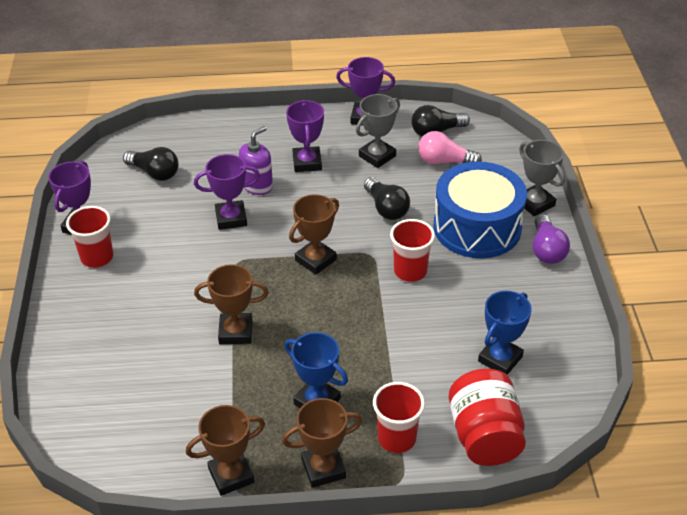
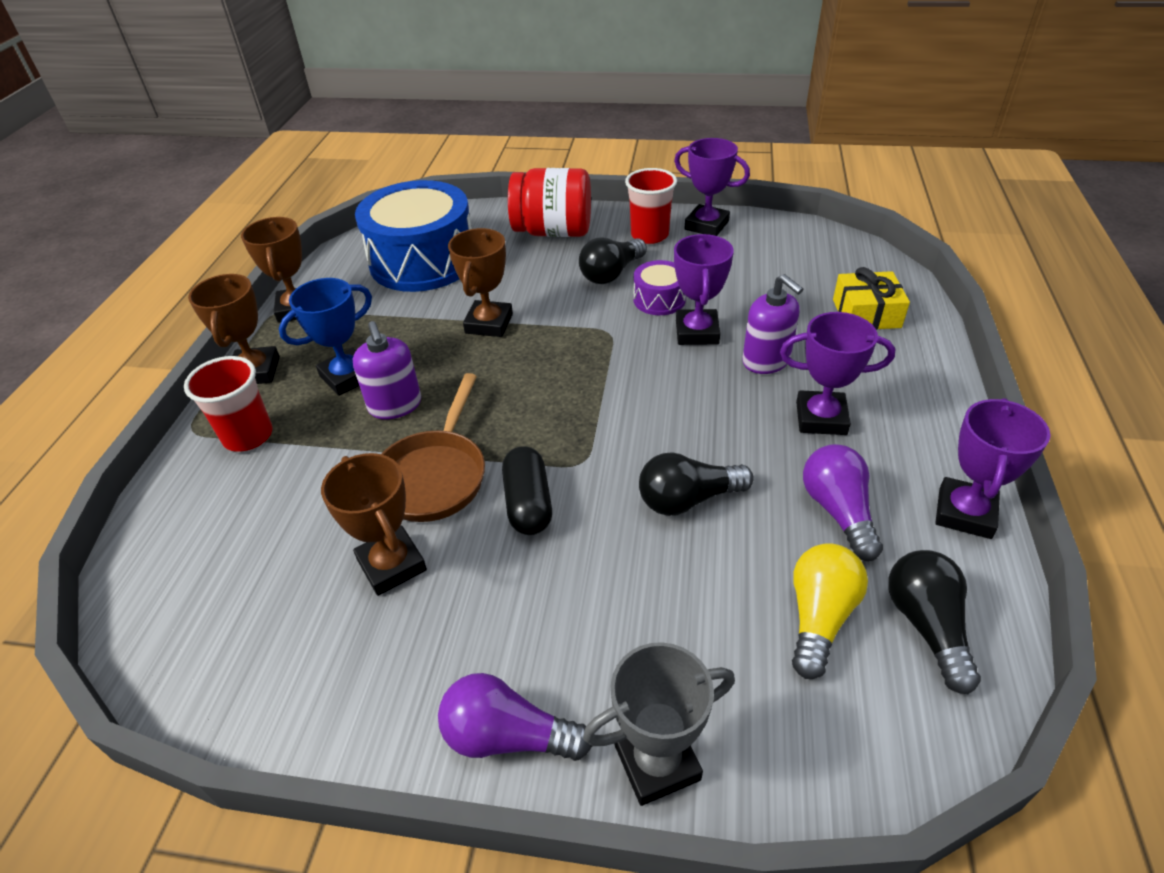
camera: 105 degrees right, 0 degrees up
(155, 173) = (802, 275): black light bulb -> black light bulb (611, 274)
(192, 241) = (659, 299): none -> purple drum
(199, 145) = (866, 313): none -> yellow gift
(315, 260) = (589, 402): brown trophy -> brown trophy (392, 565)
(342, 360) = (395, 405): none -> purple soap dispenser
(377, 156) = (838, 511): grey trophy -> purple light bulb
(402, 319) = (434, 475): none -> brown pan
(410, 271) = (528, 503): red cup -> black capsule
(444, 161) = (819, 617): pink light bulb -> yellow light bulb
(477, 227) = (607, 625): blue drum -> blue drum (423, 261)
(484, 436) = (186, 524): red jar -> red jar (553, 232)
(500, 359) = (297, 578): blue trophy -> none

